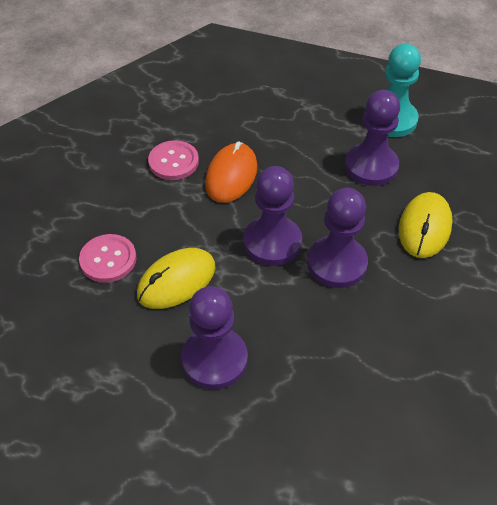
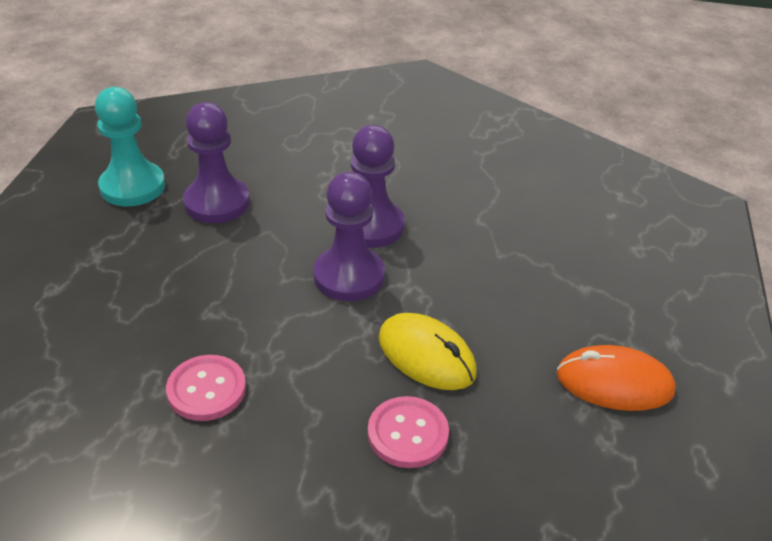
camera: 100 degrees left, 10 degrees down
(214, 359) = (523, 309): purple pawn -> none
(231, 175) = (235, 323): orange mouse -> orange mouse (614, 383)
(424, 227) = (310, 168): yellow mouse -> none

